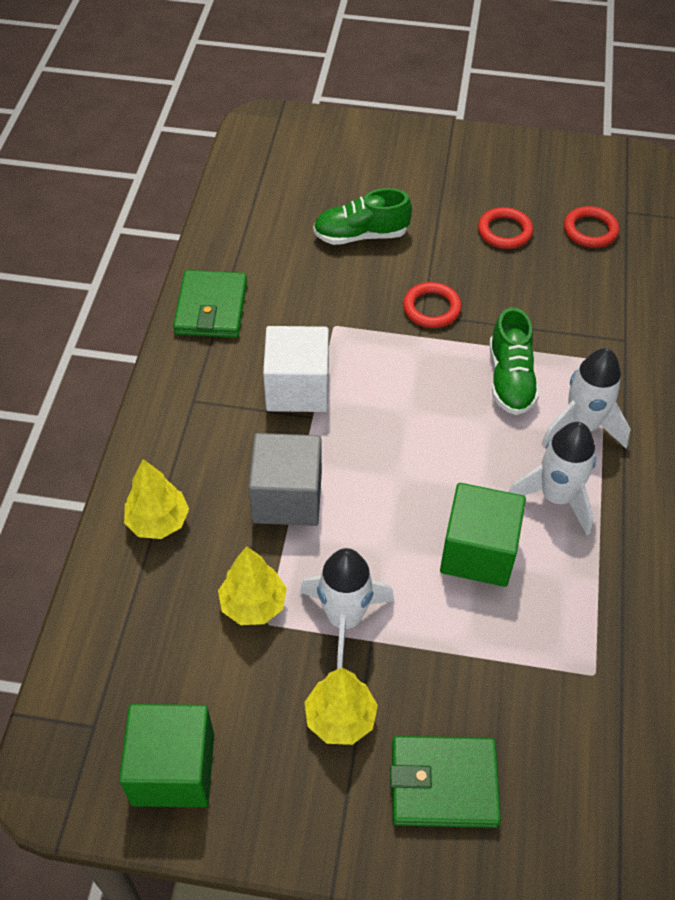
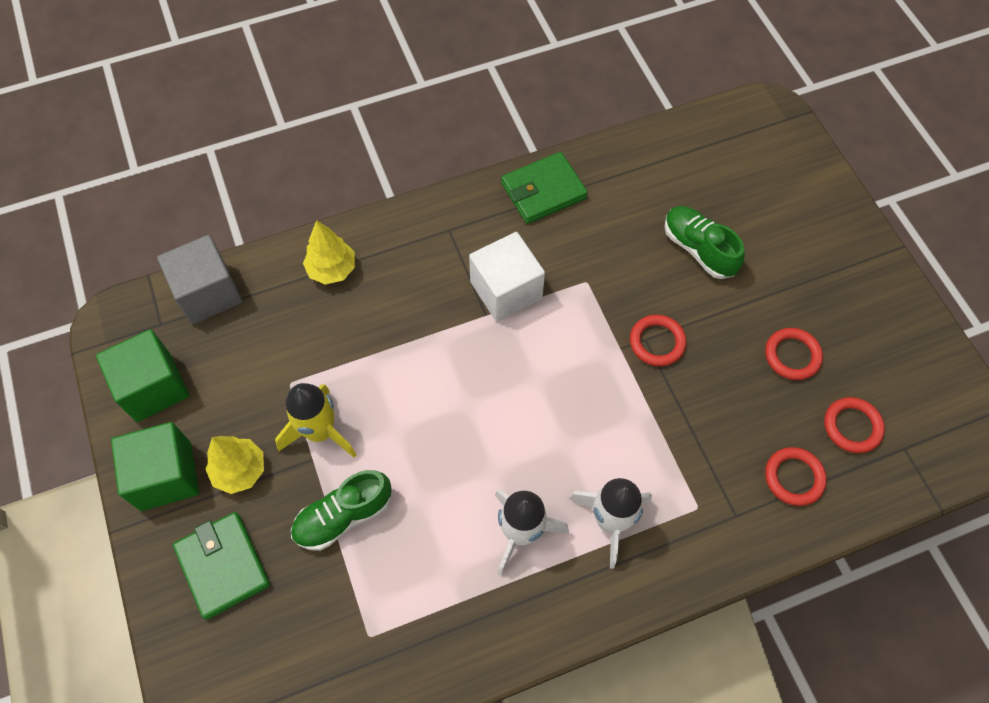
camera: 60 degrees right, 10 degrees up
(253, 604) = (299, 366): yellow tree -> none
(287, 497) = (401, 338): grey cube -> grey cube (208, 293)
(344, 619) = (320, 431): white rocket -> yellow rocket
(478, 552) = (432, 497): green cube -> green cube (166, 476)
(510, 379) = (622, 440): green shoe -> green shoe (343, 516)
(613, 287) = (794, 477): none -> red ring

